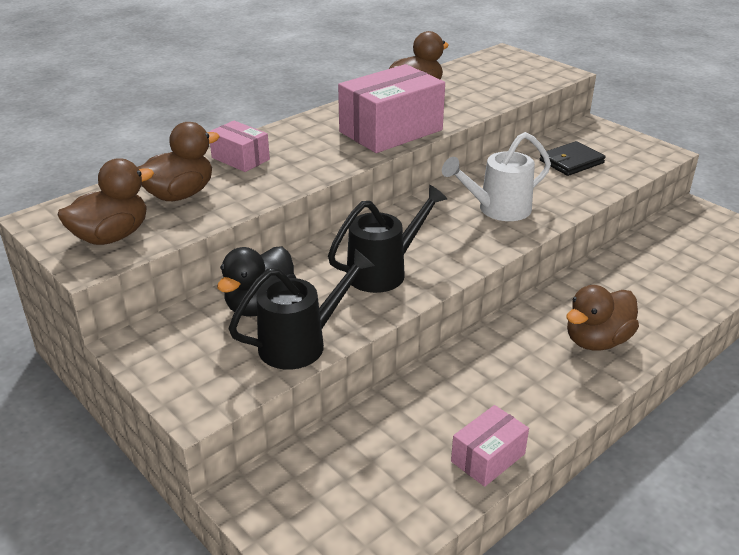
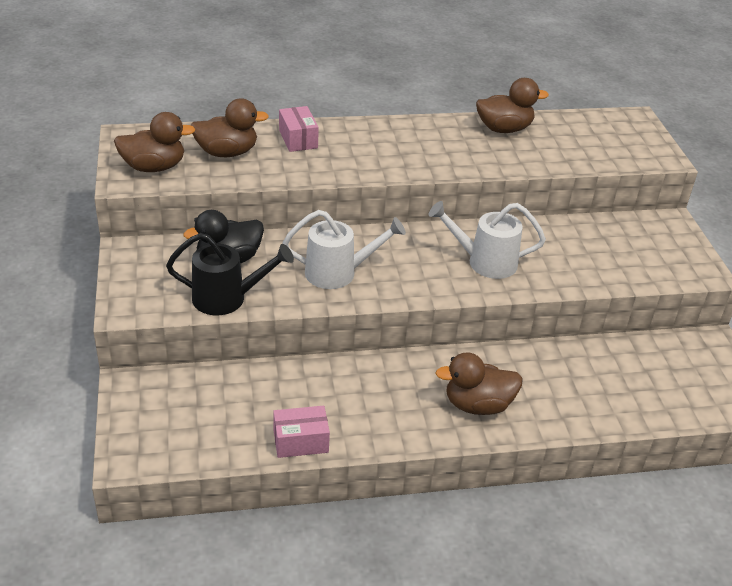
camera: 30 degrees right, 5 degrees up
(384, 271) = (338, 273): black watering can -> white watering can
(391, 131) = (438, 158): pink box -> none
(571, 162) = (604, 247): black wallet -> none

